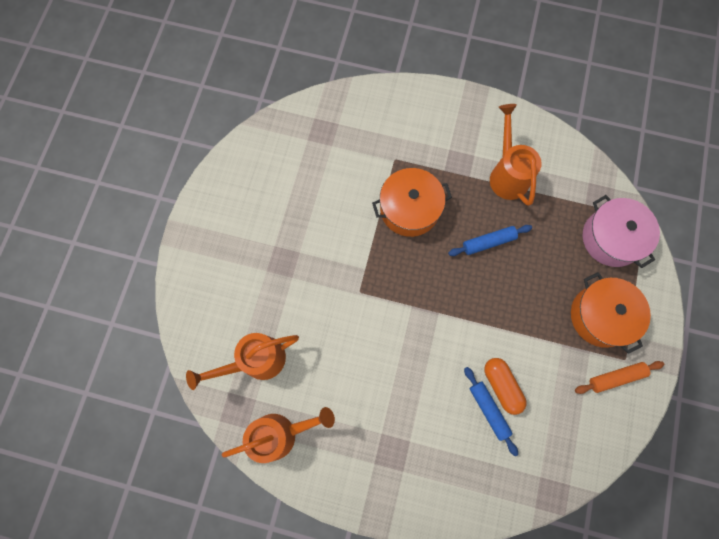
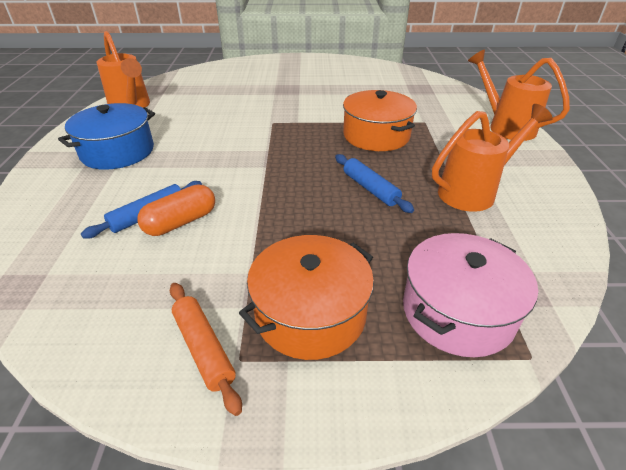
camera: 75 degrees right, 35 degrees down
(256, 361) = (195, 90): orange watering can -> orange watering can (505, 127)
(382, 441) = (117, 152): none -> blue pot

